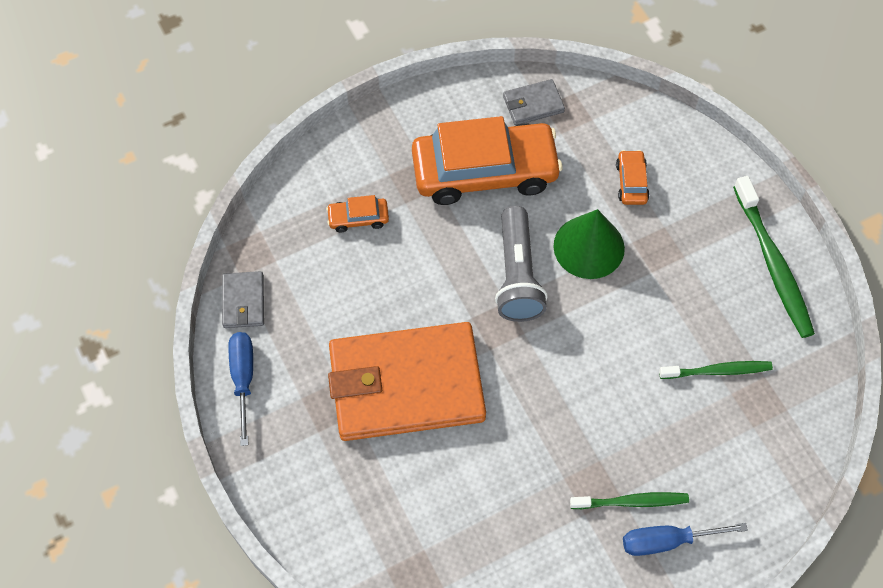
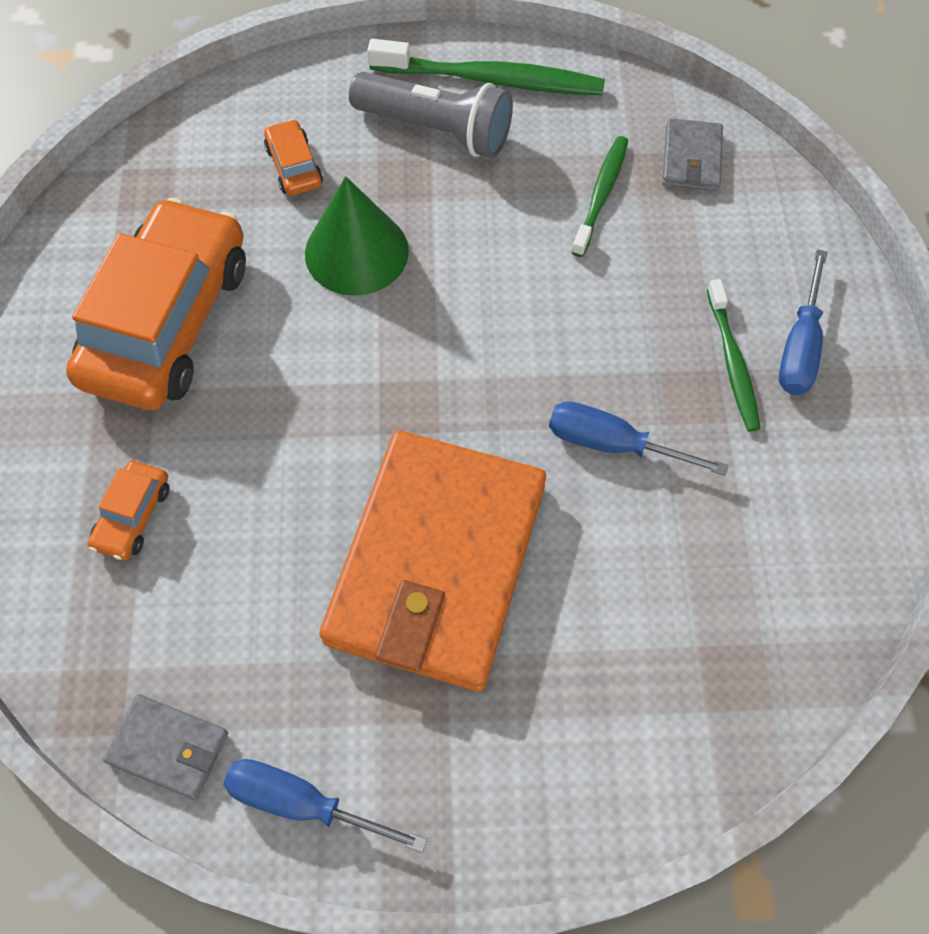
camera: 65 degrees left, 0 degrees up
(517, 275) = (349, 350): grey flashlight -> grey flashlight (436, 130)
(532, 451) = (613, 444): none -> blue screwdriver
(533, 104) = (106, 221): grey wallet -> grey wallet (691, 159)
(631, 182) = (294, 166): orange car -> orange car turned 45 degrees clockwise
(631, 502) = (732, 362): green toothbrush -> green toothbrush turned 150 degrees clockwise

